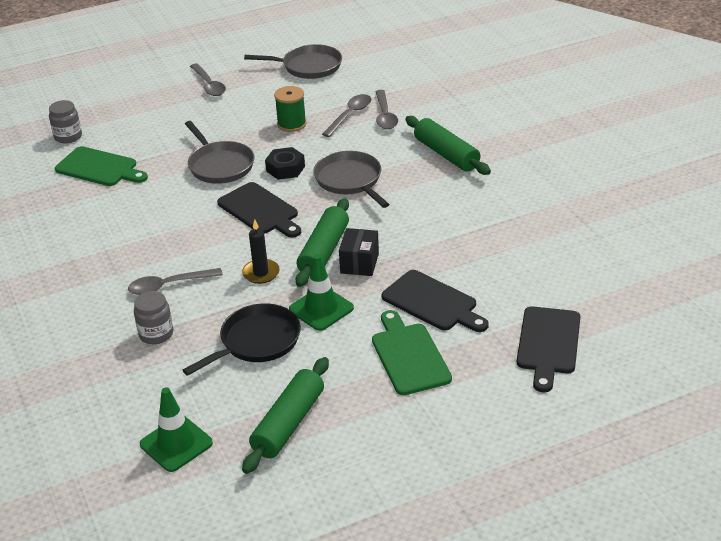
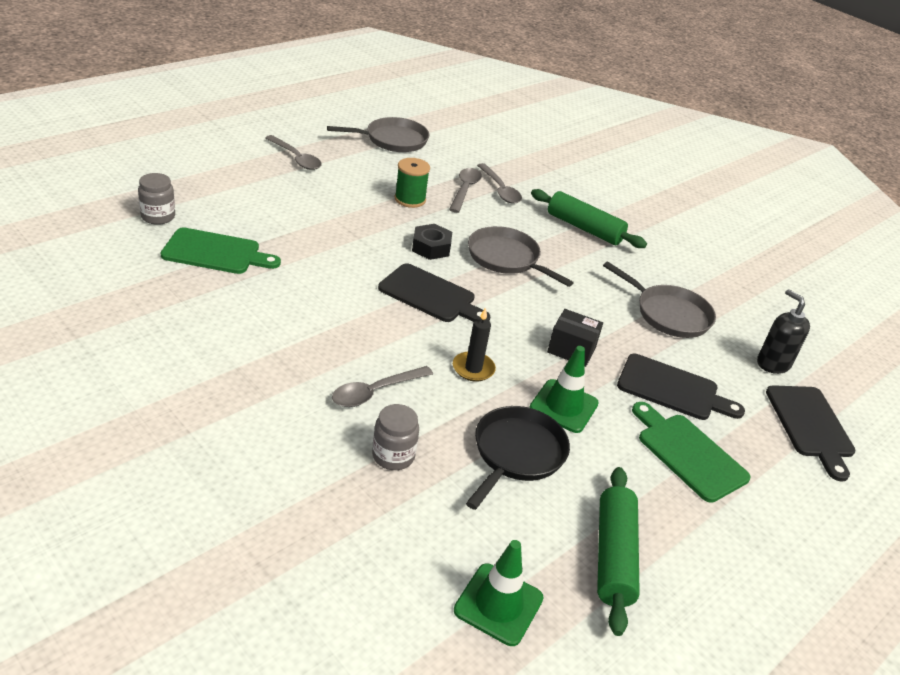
camera: 25 degrees left, 0 degrees up
(219, 165) = (356, 246): grey pan -> grey pan (668, 314)
(324, 251) = (526, 338): green rolling pin -> none
(359, 263) = (571, 349): black box -> black box turned 60 degrees counterclockwise
(552, 288) = (773, 364): none -> black soap dispenser

